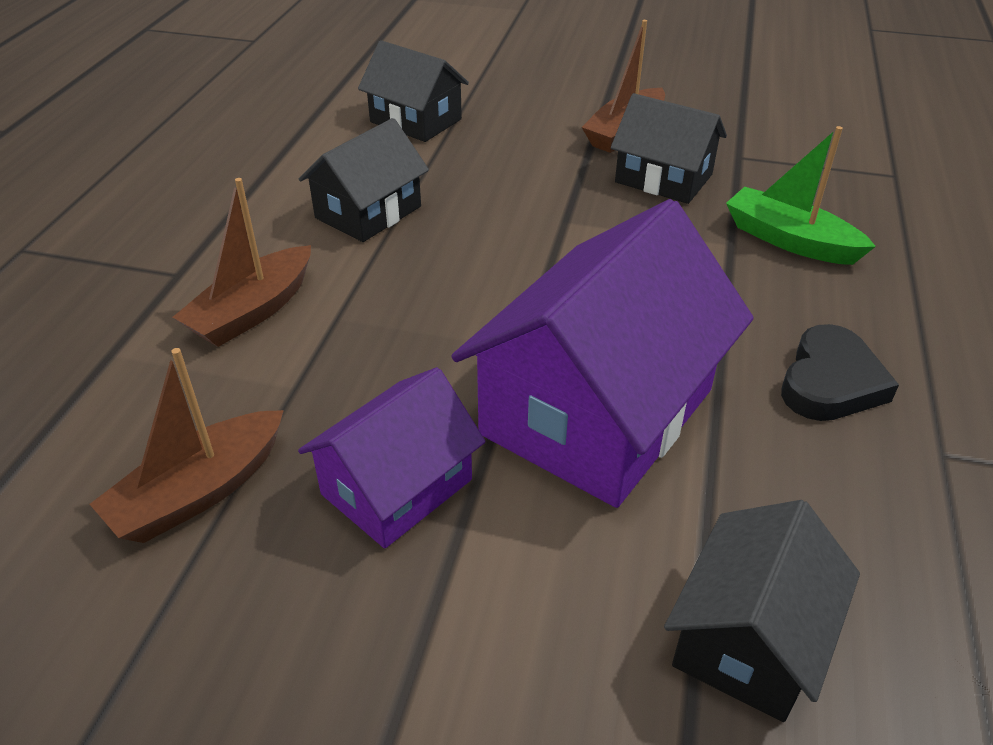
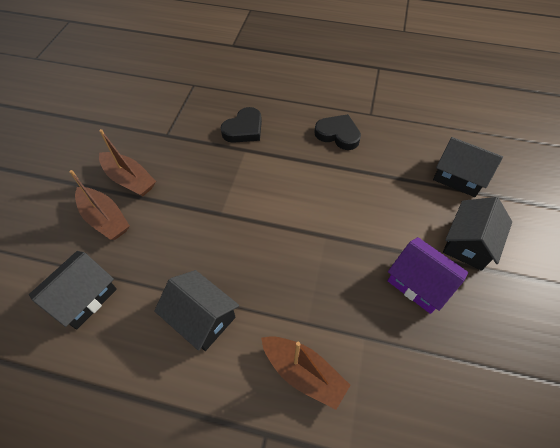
camera: 90 degrees left, 15 degrees up
(199, 492) = (440, 370): brown boat -> brown boat (105, 219)
(597, 412) = (364, 209): purple house -> none
(663, 178) = (183, 168): black house -> black house (468, 243)
(789, 240) = (244, 129): green boat -> black heart

